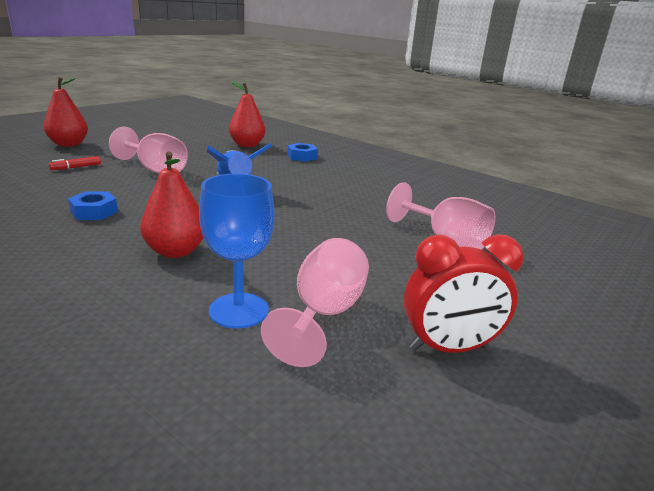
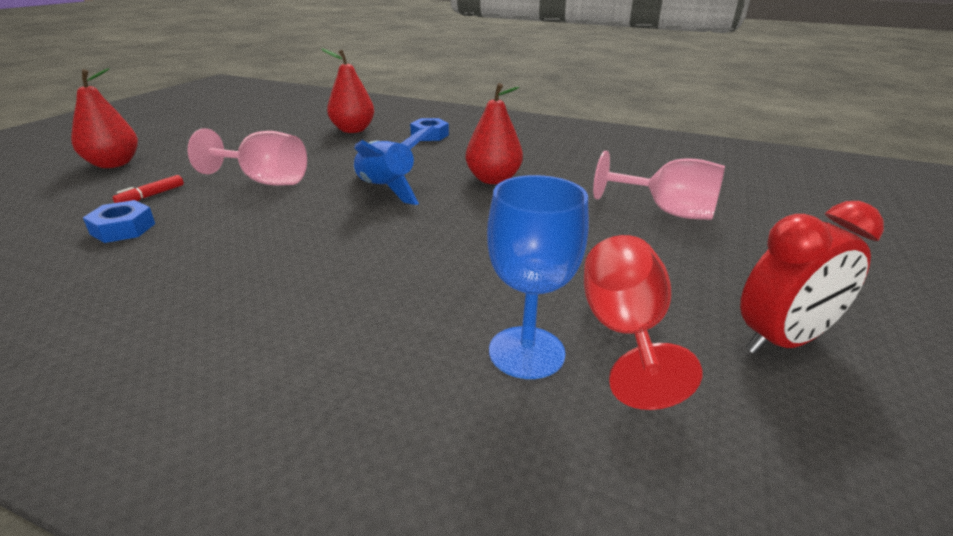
camera: 15 degrees left, 5 degrees up
(94, 212) = (229, 255): blue nut -> blue nut (123, 229)
(175, 251) = (383, 289): red pear -> red pear (493, 179)
(323, 314) = (623, 332): pink goblet -> red goblet

